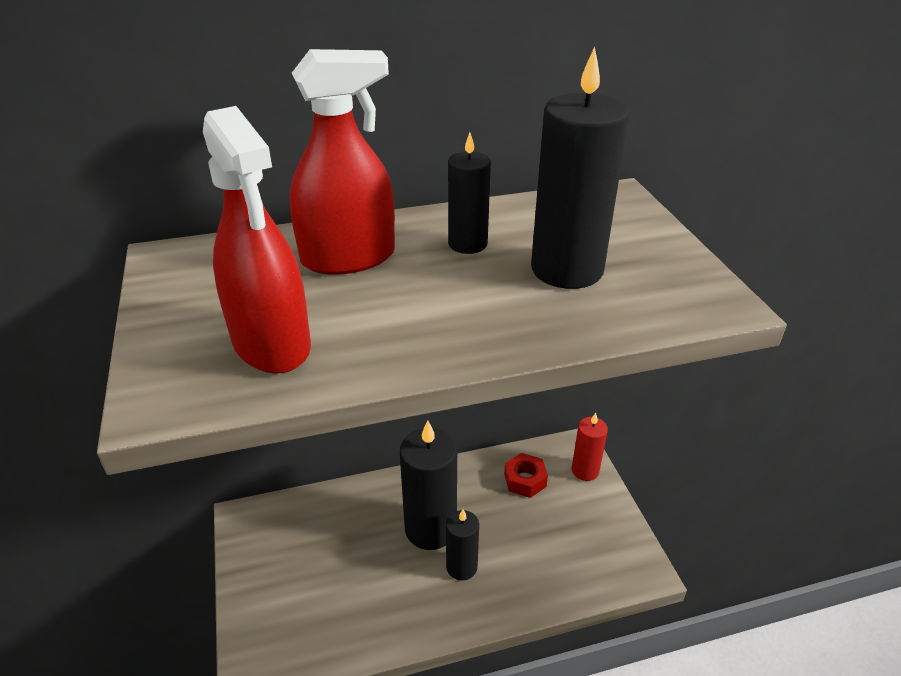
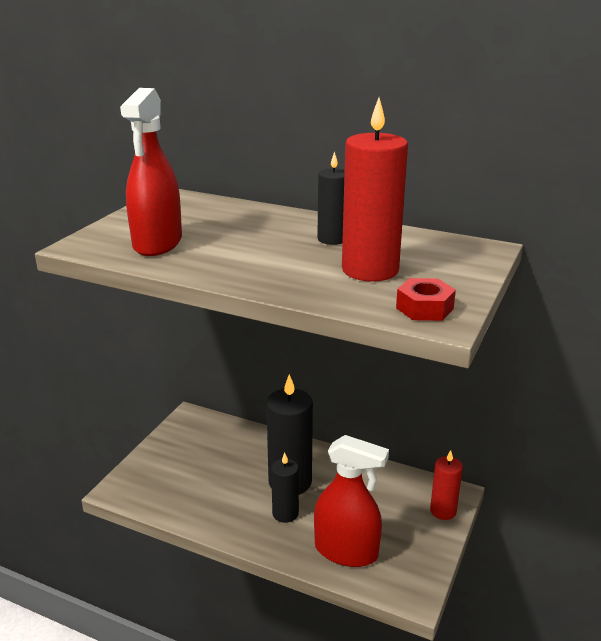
camera: 40 degrees right, 10 degrees down
(348, 258) = (254, 224): red spray bottle -> red spray bottle (346, 551)
(525, 480) = (388, 491): red nut -> red nut (424, 308)
(567, 269) = (370, 270): black candle -> red candle

